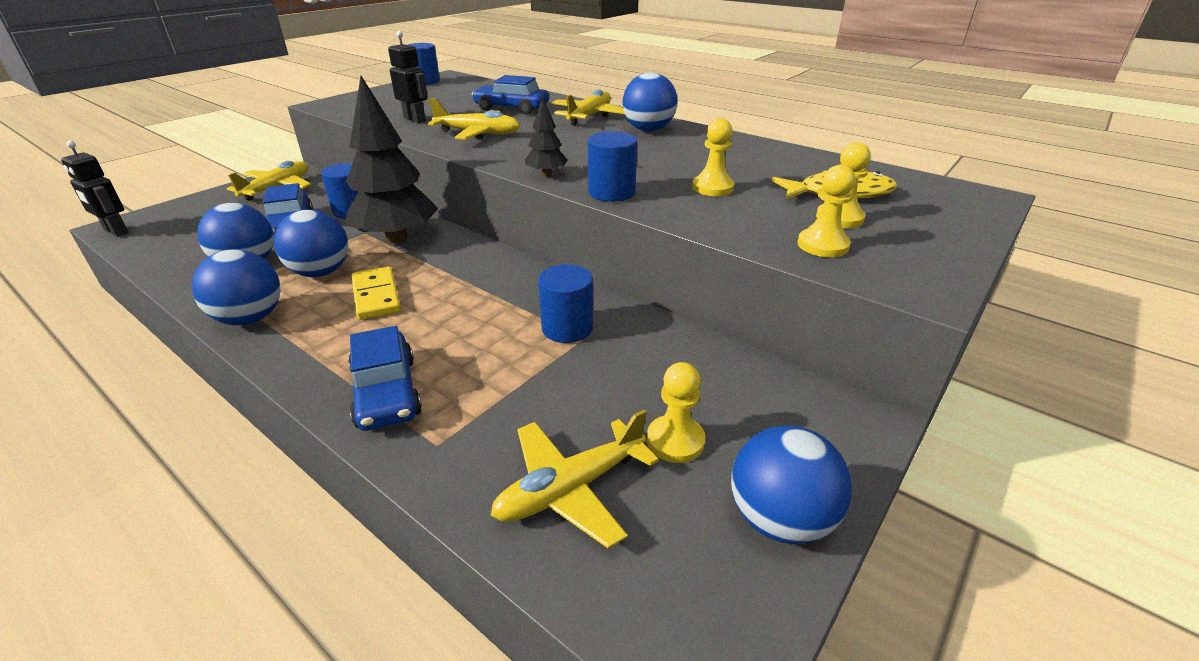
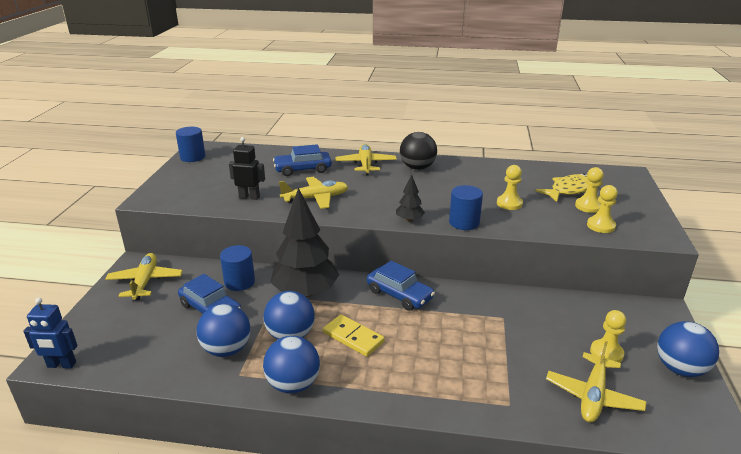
camera: 30 degrees left, 5 degrees down
(116, 232) = (61, 365): black robot -> blue robot
(386, 392) = (446, 391): blue car -> blue car (399, 294)
(567, 328) = (488, 315): blue cylinder -> none
(648, 130) = (417, 167): blue ball -> black ball

